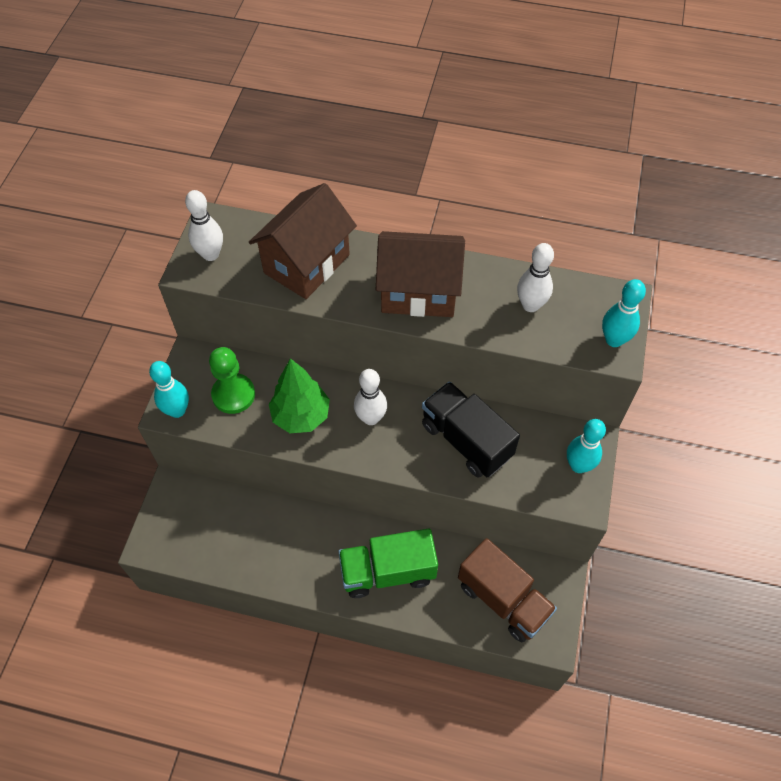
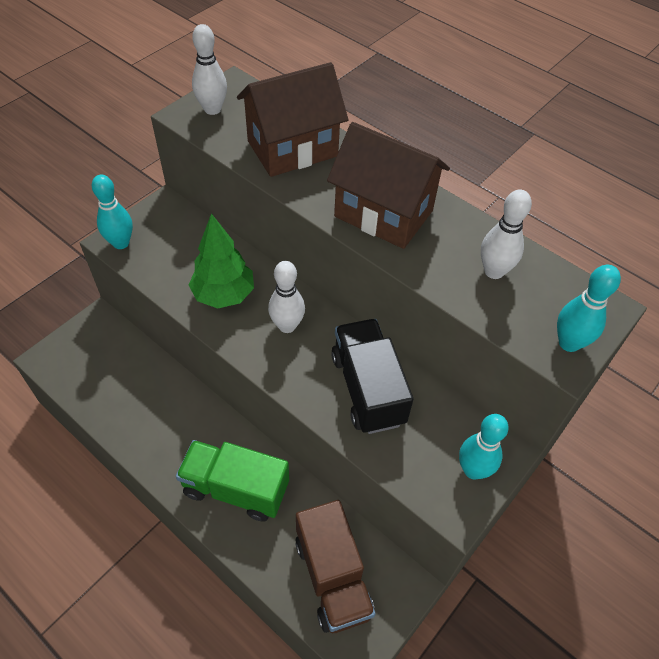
camera: 25 degrees right, 5 degrees down
(233, 395) = (177, 251): green pawn -> none

